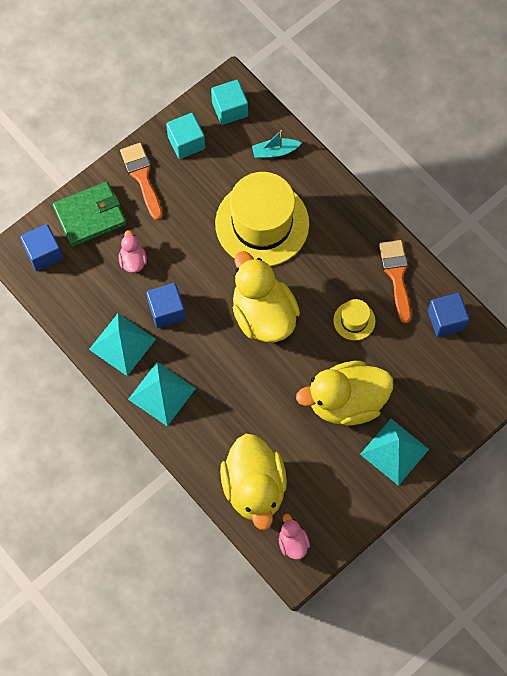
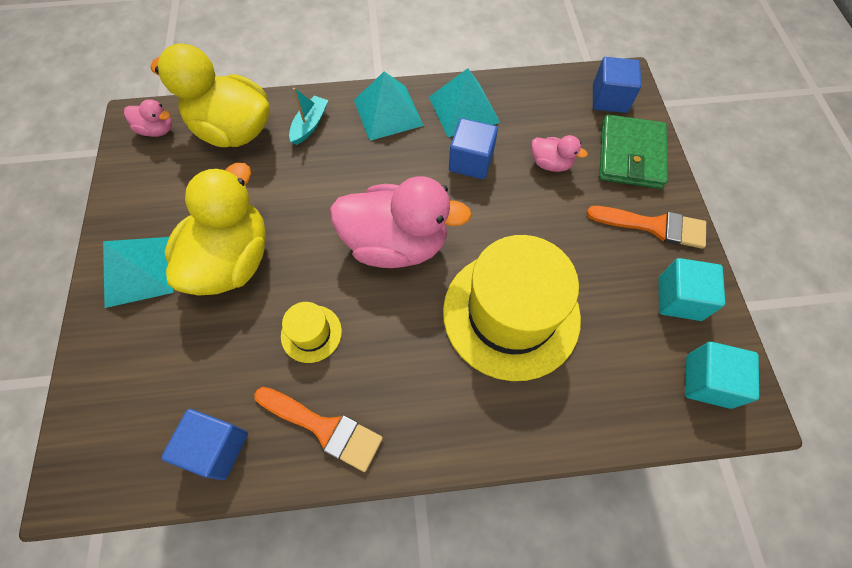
camera: 125 degrees right, 5 degrees down
(263, 315) = (396, 244): yellow duck -> pink duck
(275, 151) = (608, 397): turquoise boat -> turquoise boat (310, 125)

